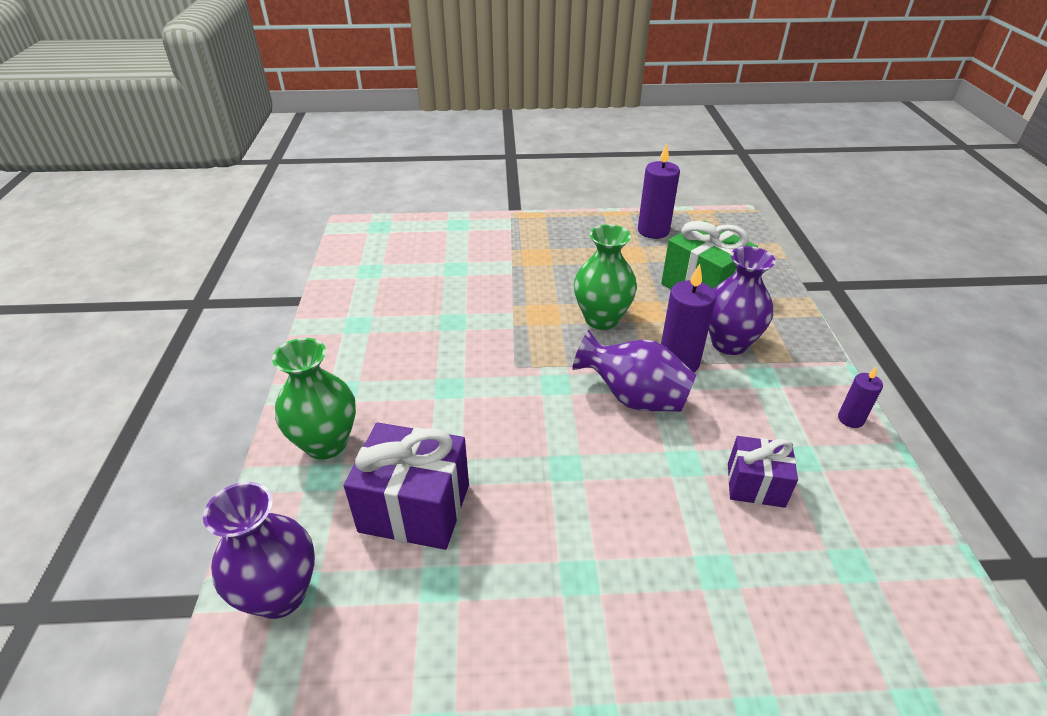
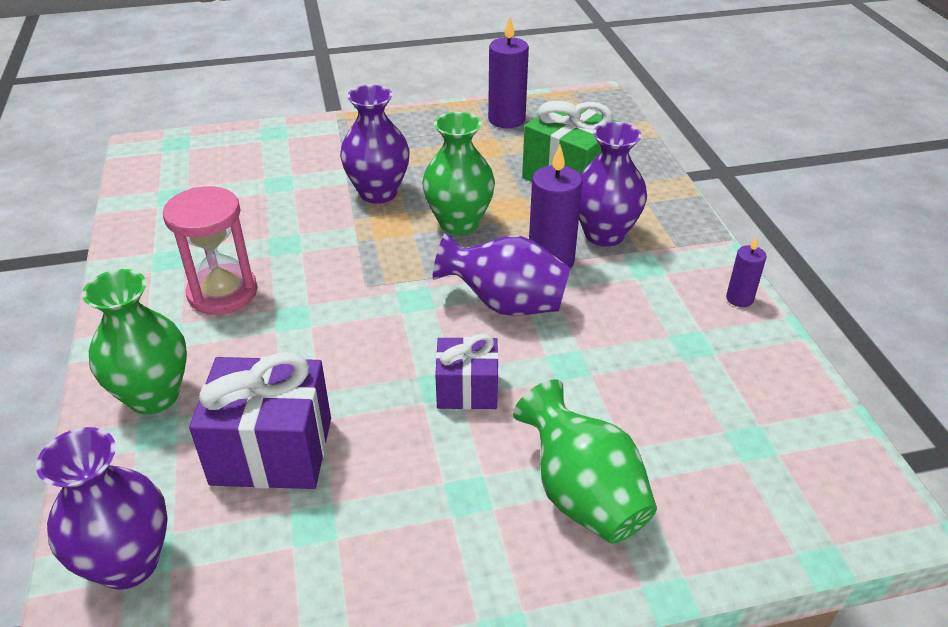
camera: 10 degrees left, 0 degrees up
(396, 358) = (222, 292): none -> pink hourglass
(536, 285) = (378, 193): none -> purple vase
(684, 593) = (582, 495): none -> green vase
(755, 485) = (646, 377): purple gift -> purple gift (467, 390)

